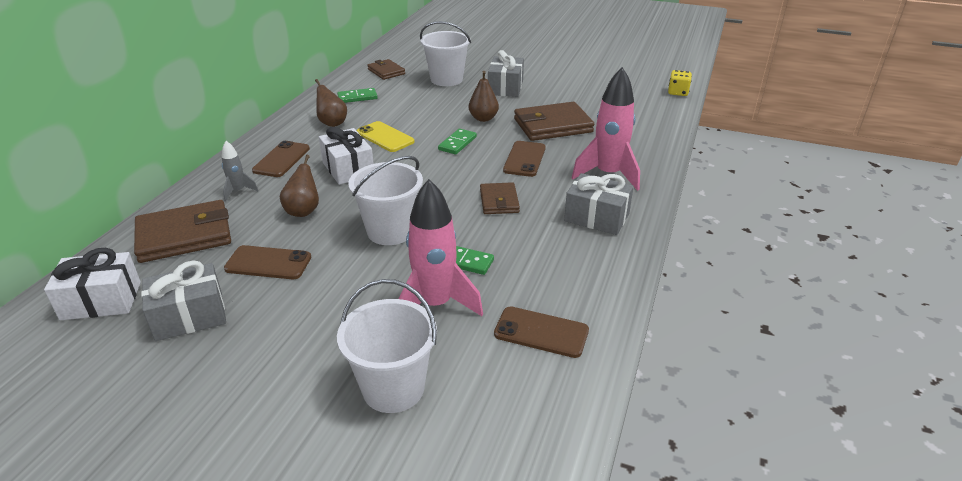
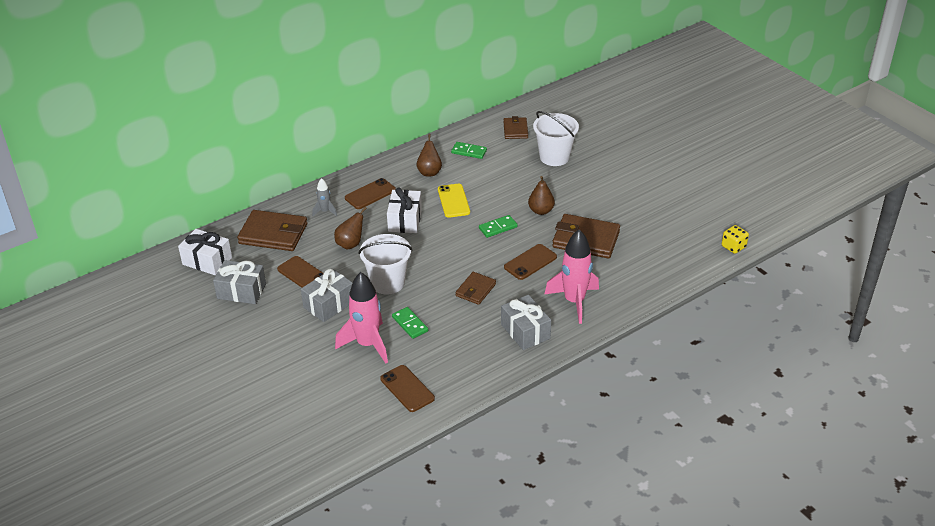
camera: 35 degrees right, 5 degrees up
(393, 388) = (305, 380): white bucket -> none
(505, 88) = (592, 184): grey gift -> grey gift (329, 304)

